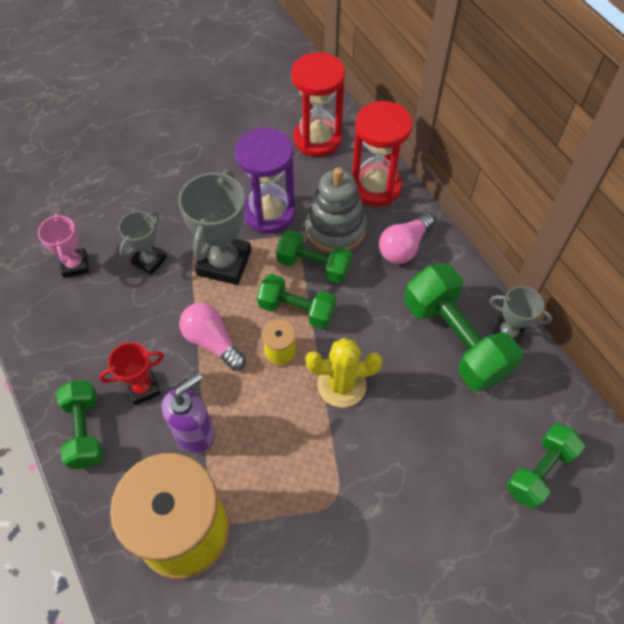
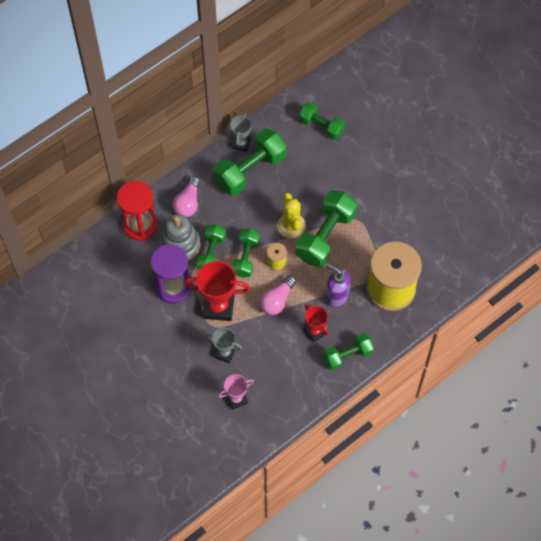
camera: 100 degrees left, 5 degrees up
(224, 263) = (218, 307): grey trophy -> red trophy
(312, 436) = (325, 236): none -> green dumbbell
(317, 139) = (101, 268): red hourglass -> none
(404, 247) = (188, 203): pink light bulb -> pink light bulb turned 75 degrees clockwise

